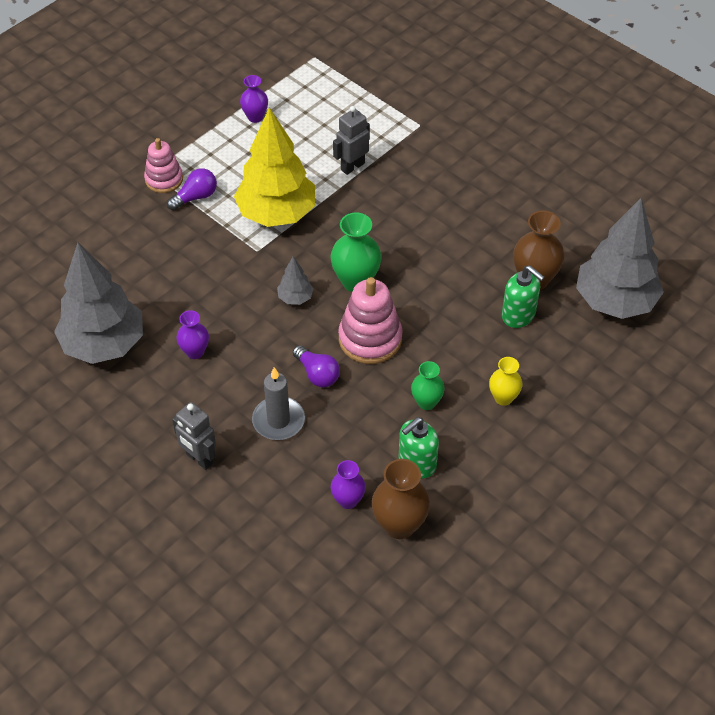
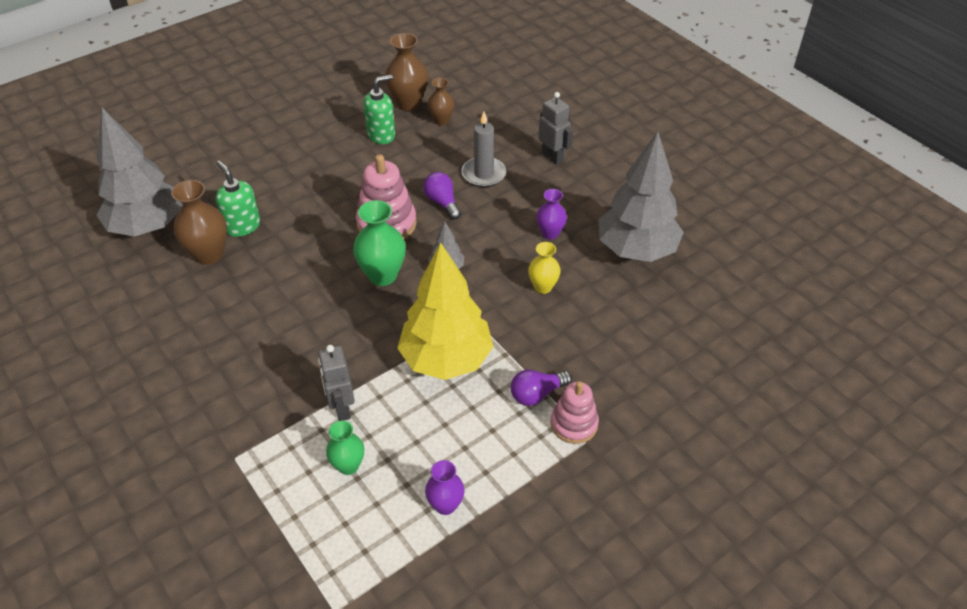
camera: 170 degrees left, 5 degrees down
(348, 500) = (441, 120): purple vase -> brown vase
(352, 166) = (341, 408): grey robot -> grey robot turned 105 degrees clockwise
(426, 402) = (356, 172): green vase -> green vase (348, 466)
(503, 398) = (292, 167): yellow vase -> yellow vase (543, 287)

